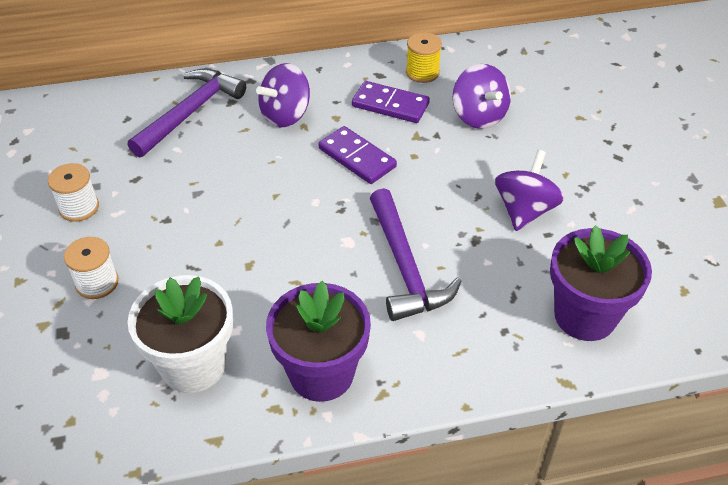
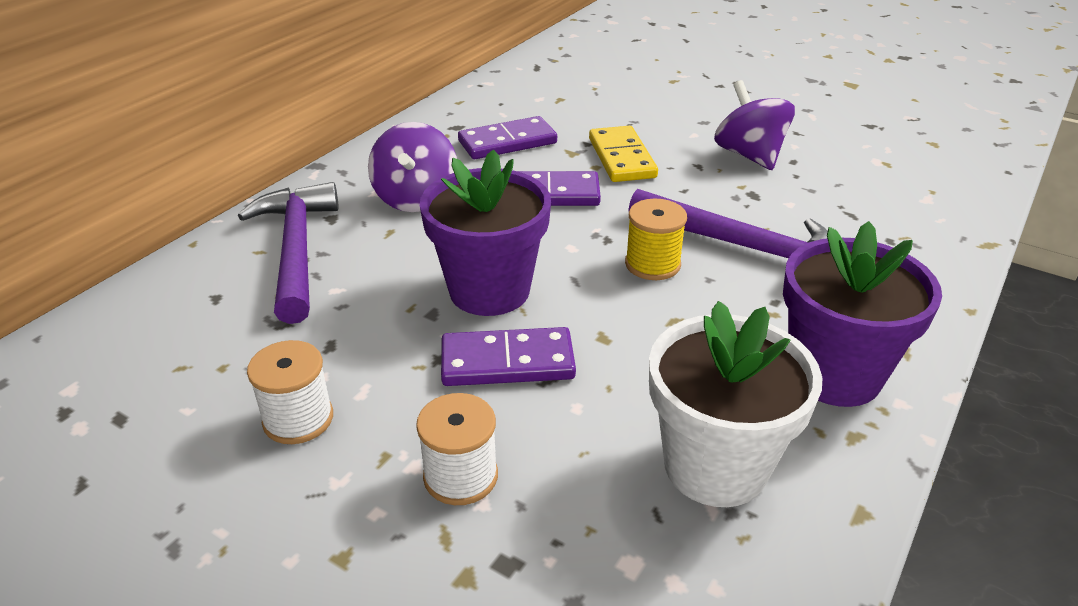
camera: 45 degrees left, 10 degrees down
(190, 244) = (507, 362): none -> purple domino
(422, 72) = (494, 108): yellow spool -> yellow spool (652, 264)
(439, 159) = (622, 158): none -> yellow domino
(479, 116) = (598, 114): purple spinning top -> none
(585, 316) = (915, 195): purple flower pot -> purple flower pot (489, 290)

